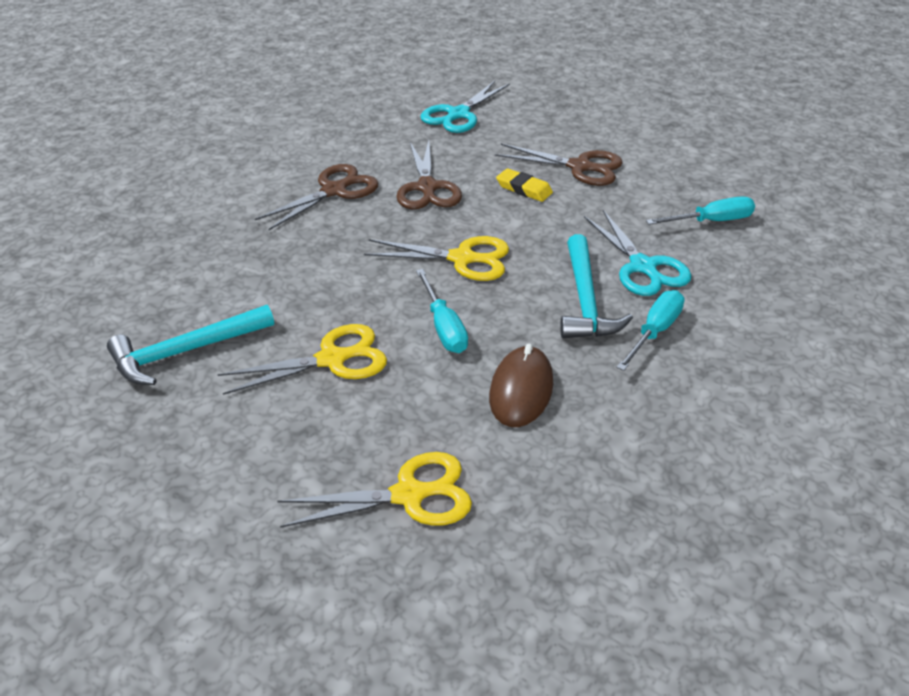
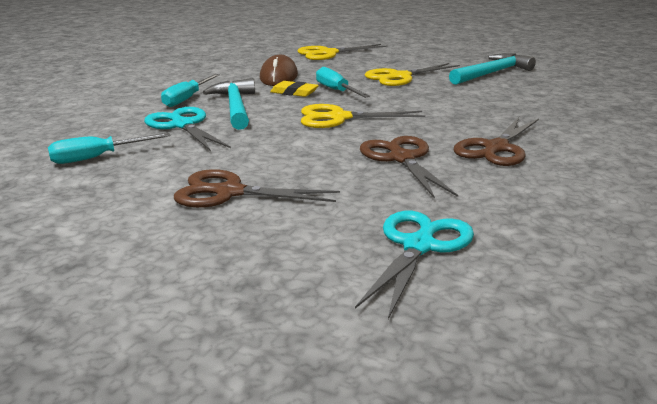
camera: 170 degrees right, 15 degrees down
(524, 189) = (295, 166): yellow eraser -> yellow eraser (294, 92)

